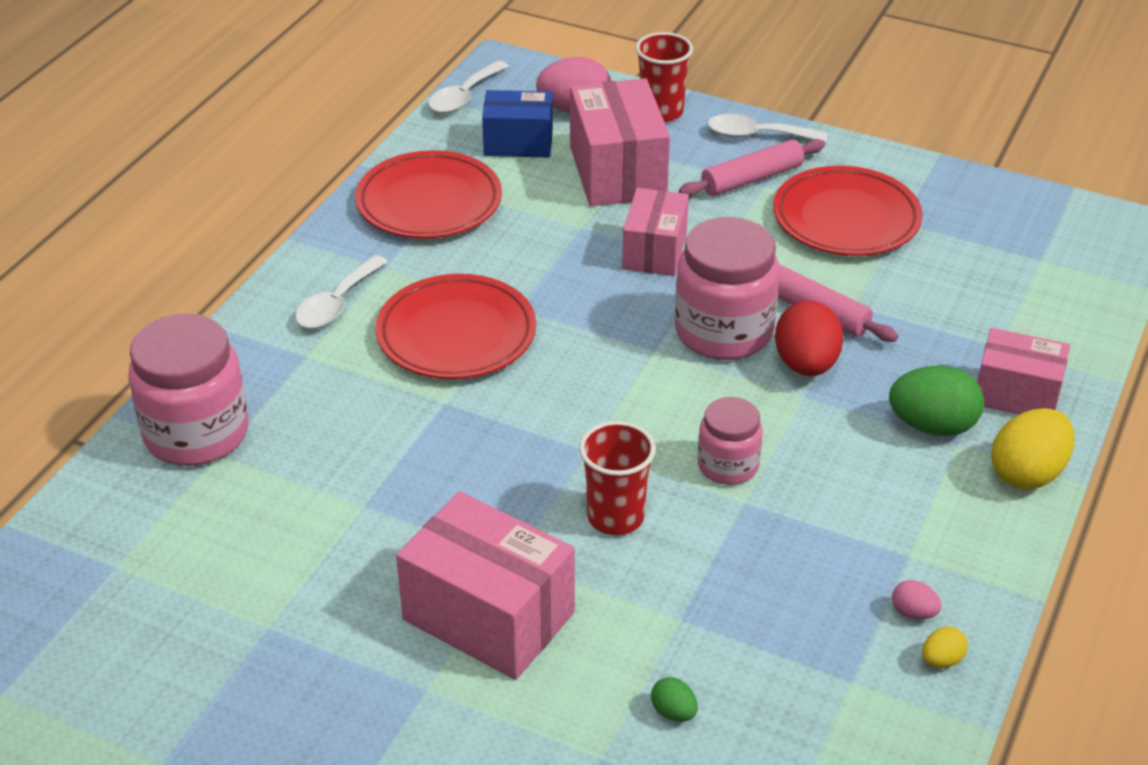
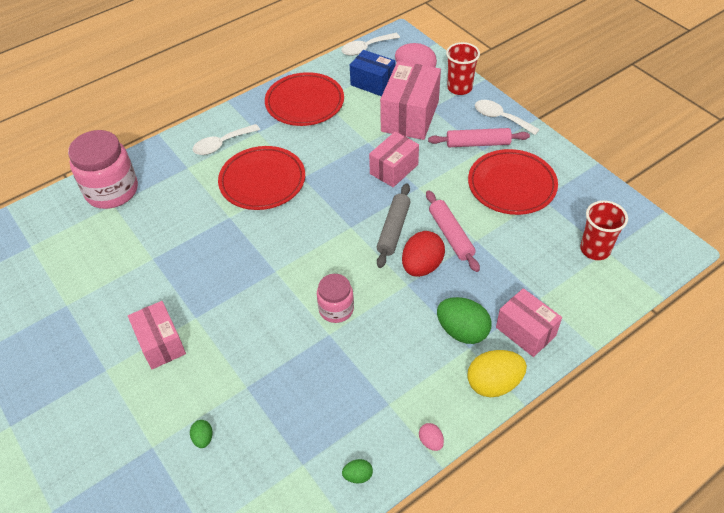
camera: 30 degrees right, 10 degrees up
(488, 616) = (161, 343): pink box -> pink box, size x0.64
(615, 517) = (259, 315): red cup -> red cup (595, 249)
(723, 332) = (393, 230): pink jar -> grey rolling pin
(913, 613) = (365, 440): pink egg -> pink egg (431, 441)
(941, 660) = (358, 476): yellow egg -> green egg

